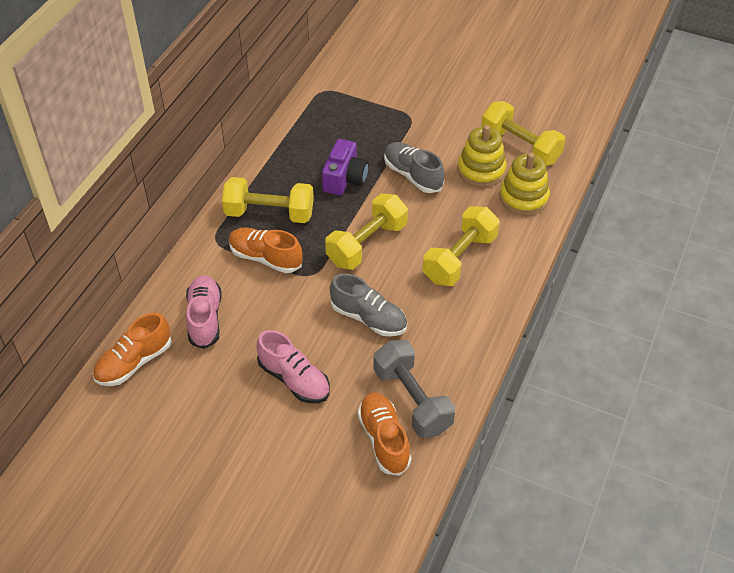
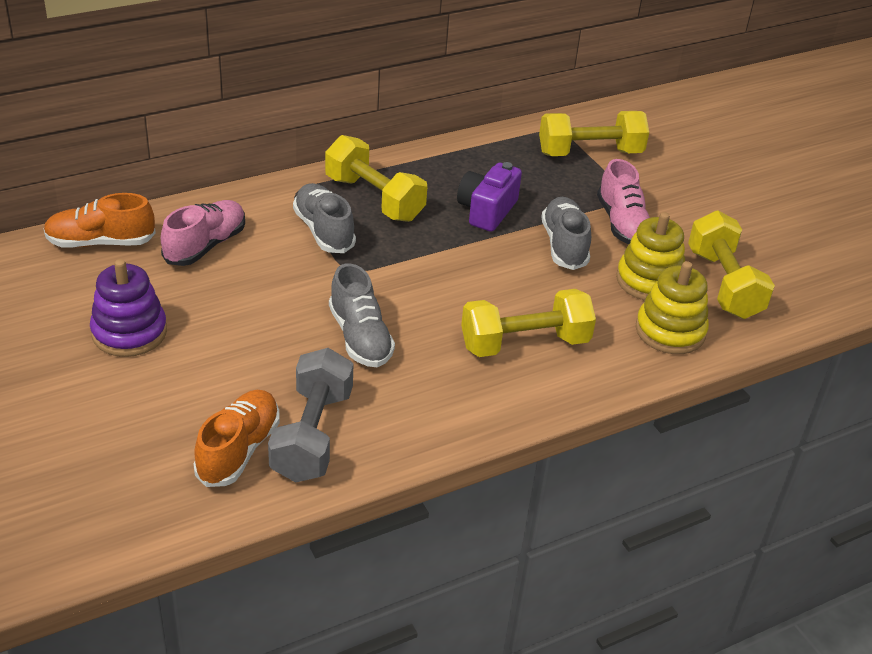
camera: 35 degrees right, 10 degrees down
(231, 412) = (129, 332): none -> purple stacking toy
(265, 258) = (324, 231): orange shoe -> grey shoe
(294, 379) = (220, 343): pink shoe -> pink shoe (622, 224)
(345, 179) = (487, 211): purple camera -> purple camera turned 150 degrees clockwise
(367, 244) = (439, 275): yellow dumbbell -> yellow dumbbell (590, 153)

